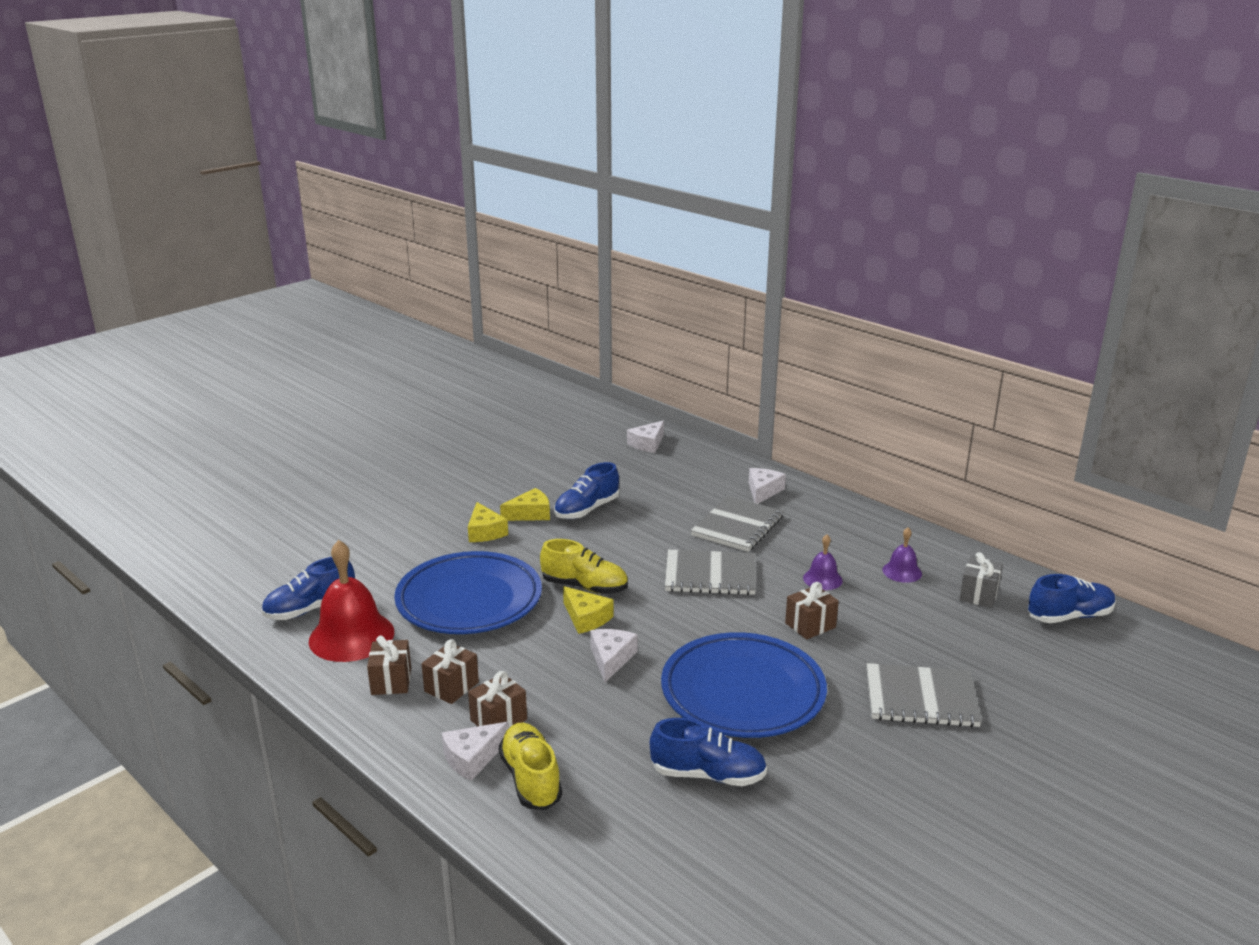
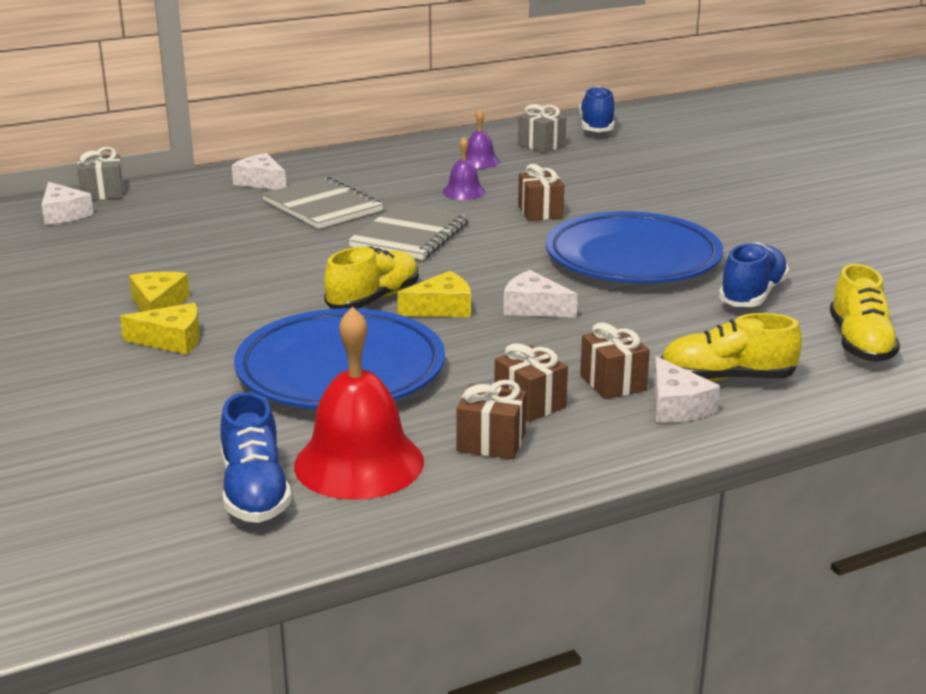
camera: 70 degrees left, 0 degrees up
(587, 510) = (190, 272): blue shoe -> none
(639, 856) = (860, 343): none -> yellow shoe
(692, 445) = (103, 193): none -> grey gift
(921, 698) = (680, 196): grey notebook -> none

